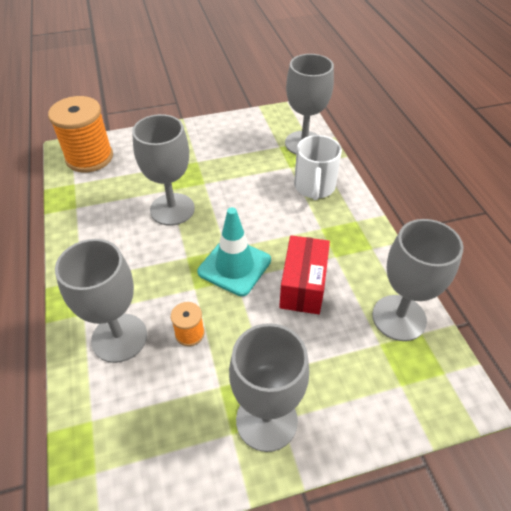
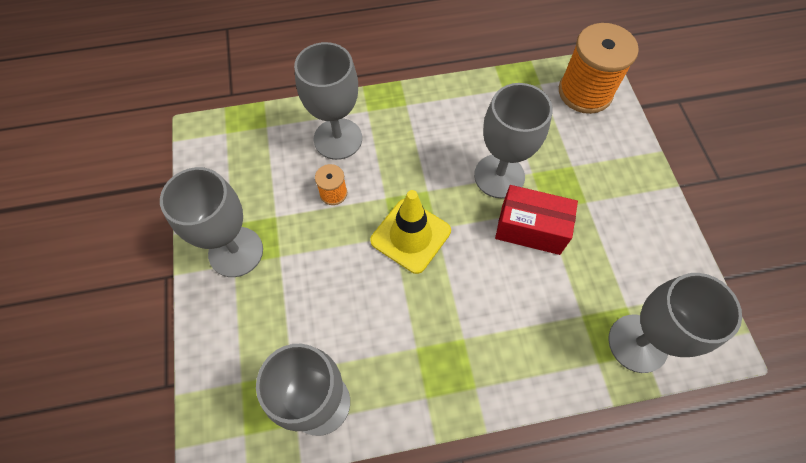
camera: 95 degrees right, 15 degrees up
(234, 266) = (410, 236): turquoise traffic cone -> yellow traffic cone
(303, 286) = (376, 303): red box -> red box (530, 229)
(314, 187) = (540, 343): white mug -> none

